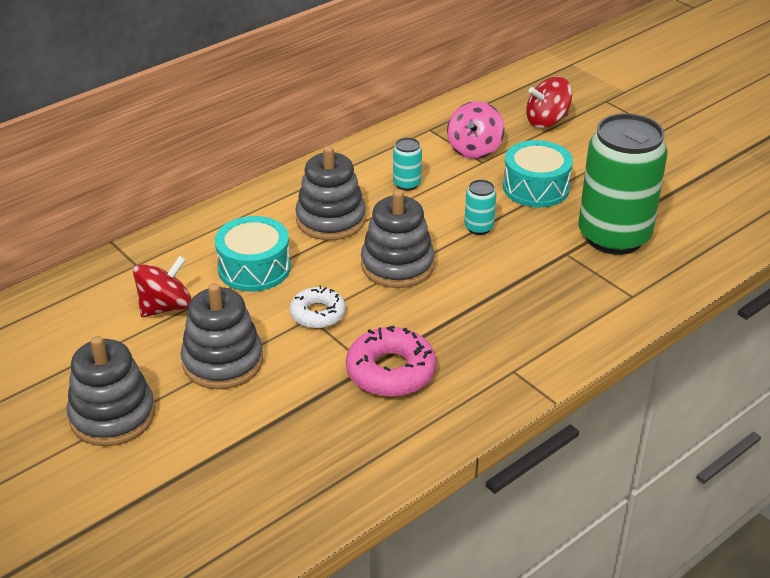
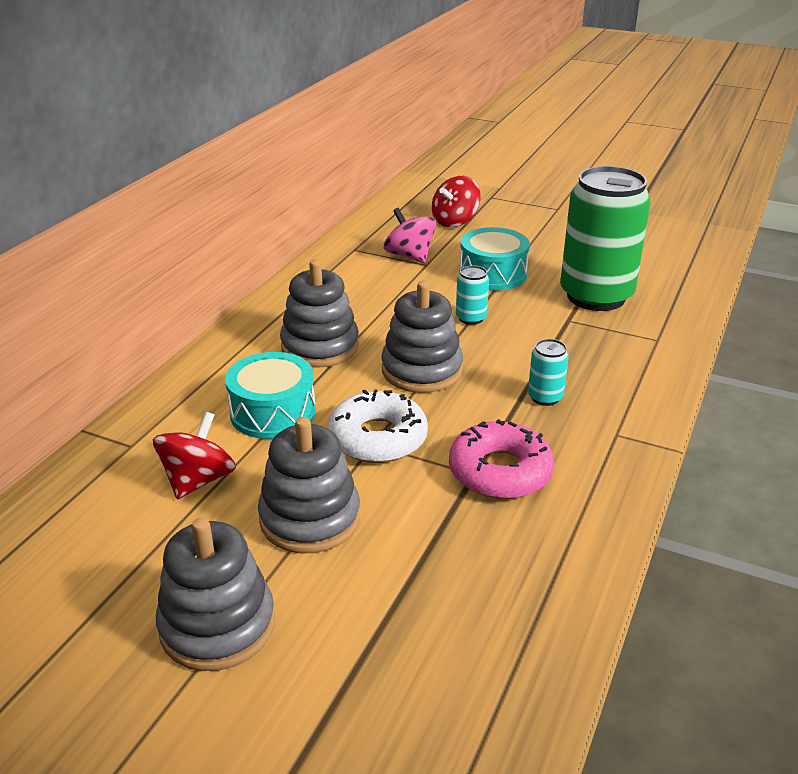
camera: 25 degrees left, 5 degrees down
(317, 314) = (377, 438): white donut -> white donut, size x1.52
(407, 184) = (370, 298): turquoise can -> turquoise can (545, 397)
(474, 149) = (409, 256): pink spinning top -> pink spinning top turned 150 degrees clockwise

